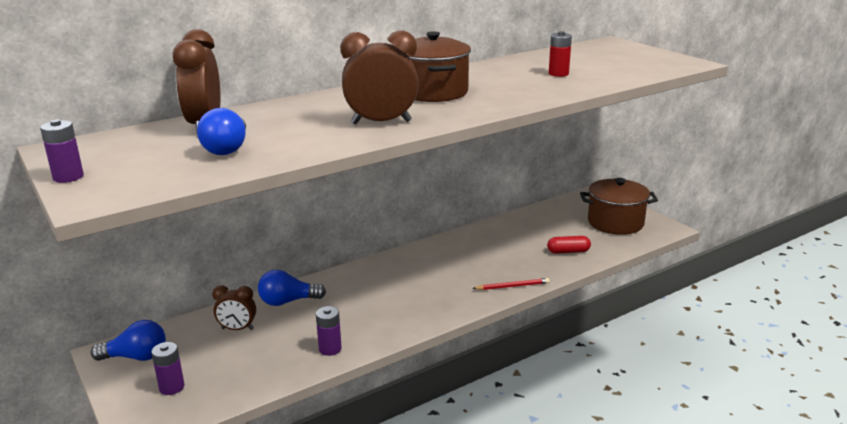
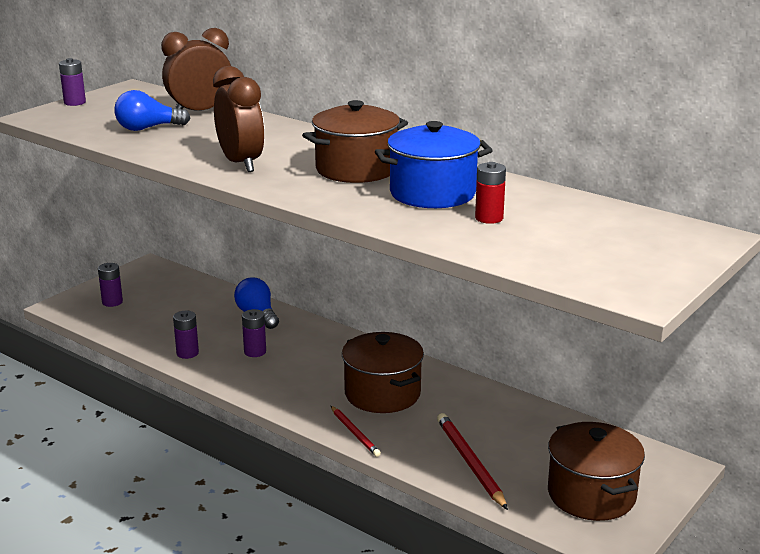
camera: 70 degrees right, 0 degrees up
(136, 357) = (147, 277): blue light bulb -> none
(237, 329) = (202, 305): brown clock -> none
(356, 312) = (255, 352): none -> purple battery
(463, 266) = (382, 394): none -> brown pot
(503, 80) = (432, 193): none -> blue pot
(568, 251) = (469, 462): red capsule -> red pencil

